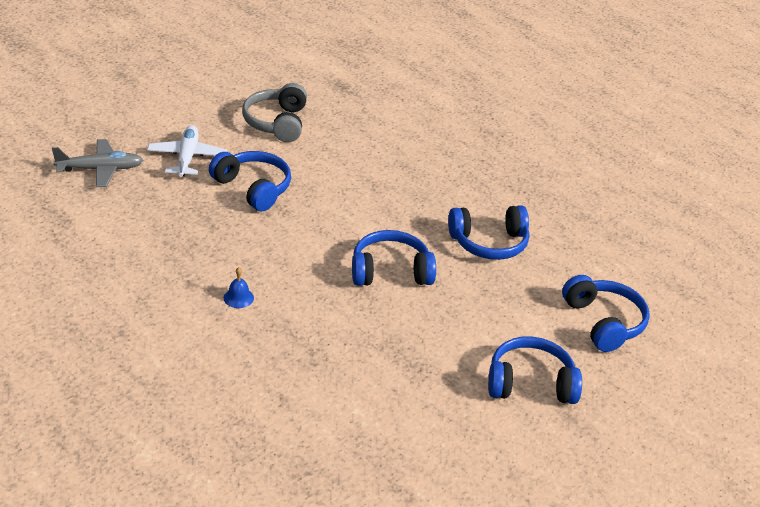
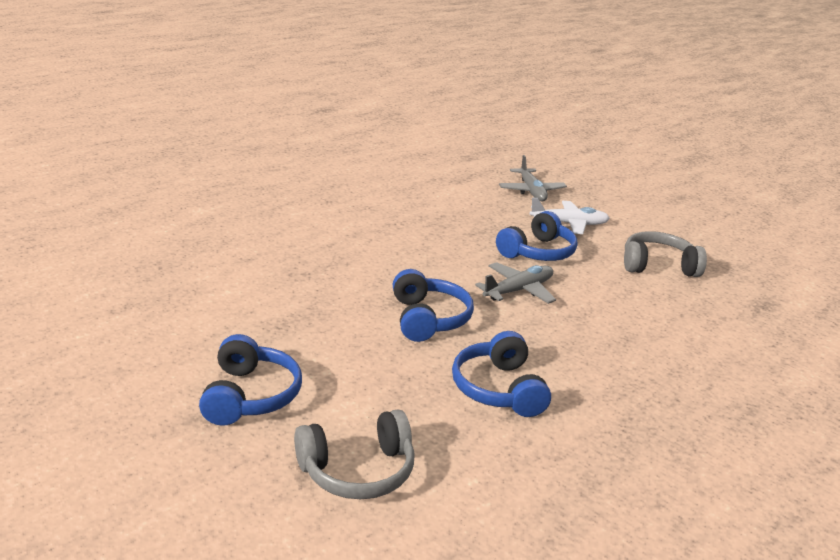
camera: 90 degrees right, 10 degrees down
(238, 298) = (375, 243): blue bell -> none
(332, 211) = (518, 290): none -> grey plane
(604, 322) = (358, 471): blue headphones -> grey headphones

